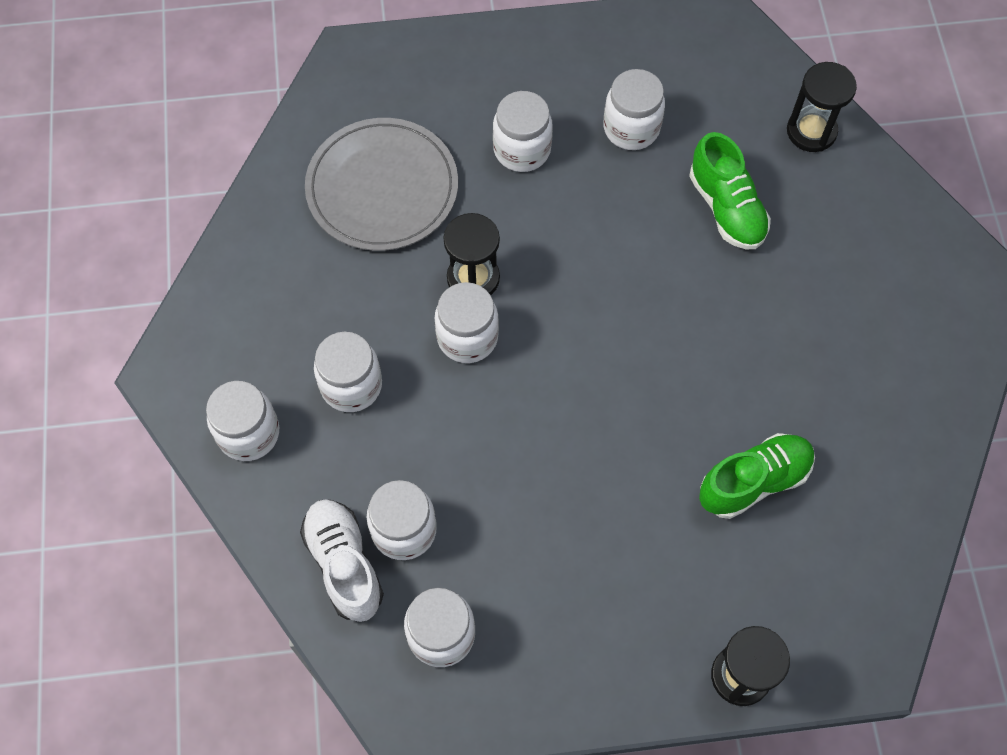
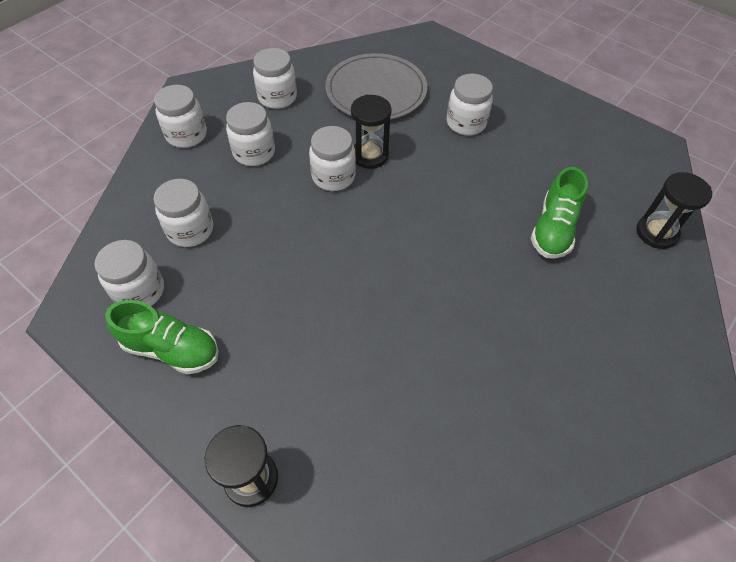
camera: 45 degrees right, 10 degrees down
(344, 564) = (146, 220): white shoe -> none
(631, 128) = (539, 155): white jar -> white jar (277, 97)
(754, 481) = (397, 378): green shoe -> green shoe (172, 349)

